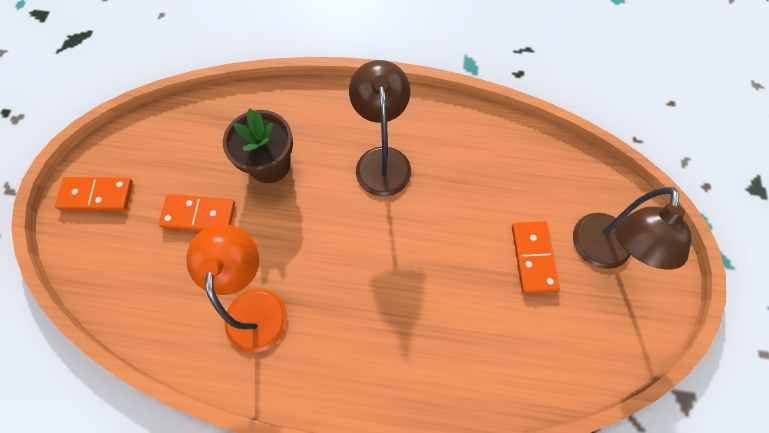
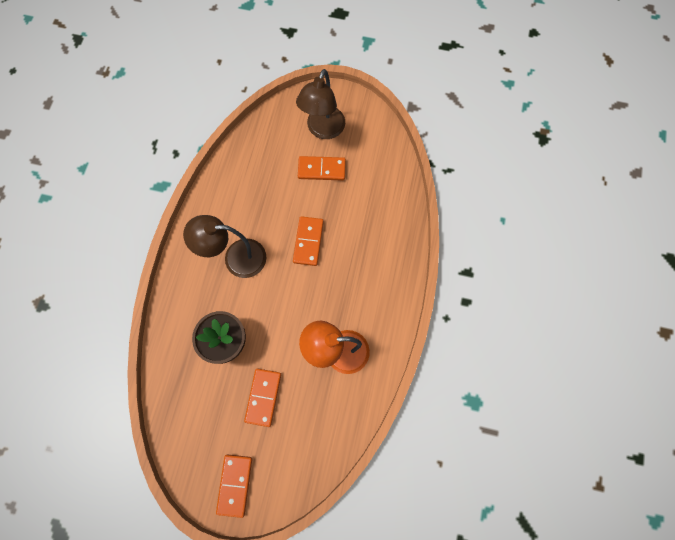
camera: 85 degrees left, 5 degrees up
(416, 250) = (308, 242): none -> orange domino
(600, 253) = (323, 130): brown lamp -> brown lamp turned 90 degrees clockwise

